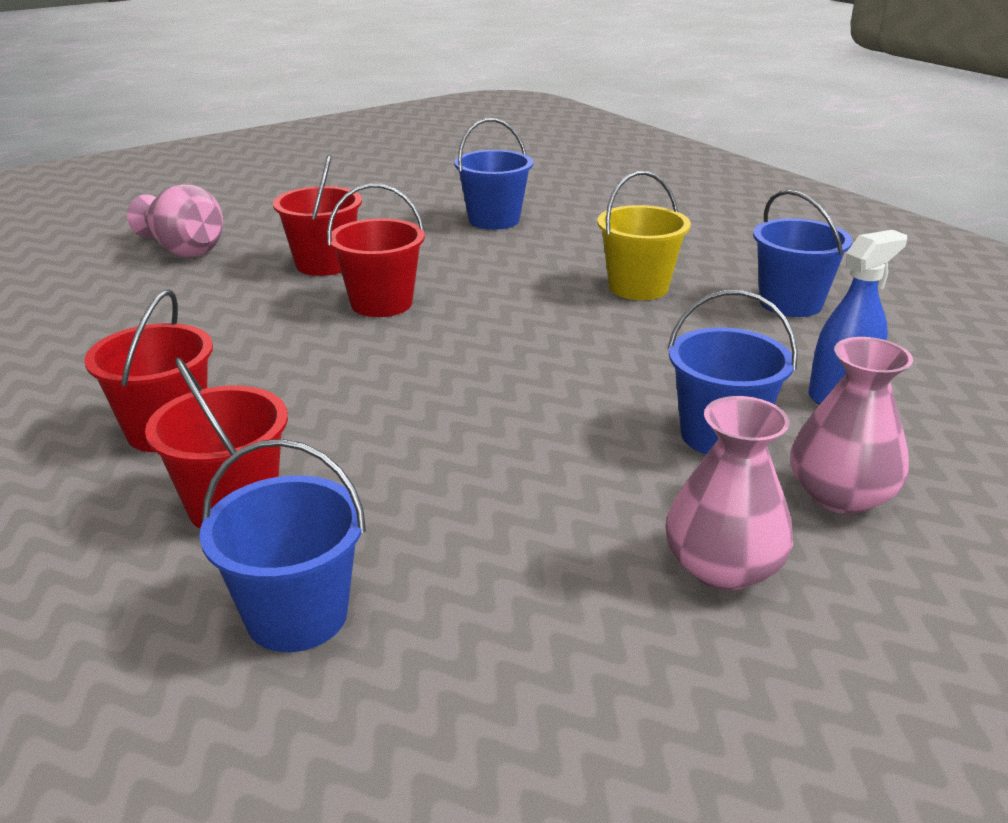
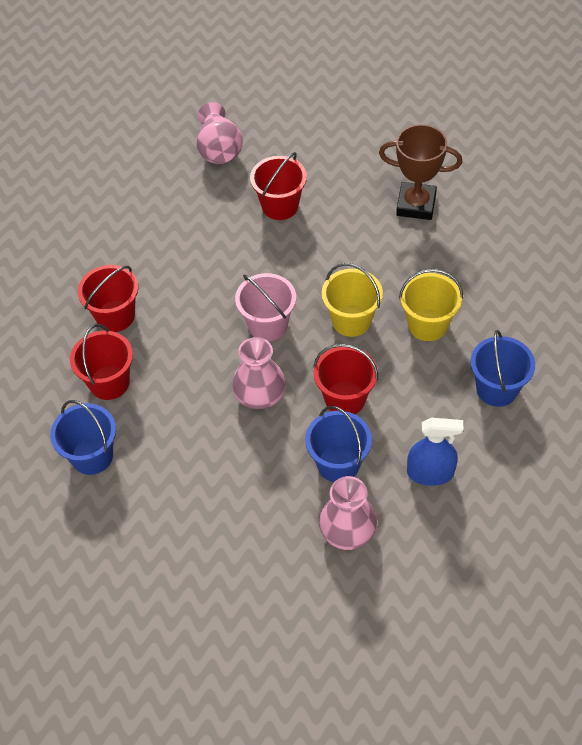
camera: 40 degrees right, 25 degrees up
(381, 303) = (278, 263): red bucket -> red bucket (345, 398)
(435, 354) = (268, 325): none -> pink bucket
(494, 220) = (416, 205): blue bucket -> brown trophy
(543, 314) = (351, 320): none -> yellow bucket
(723, 567) = (256, 533): pink vase -> pink vase (260, 394)

